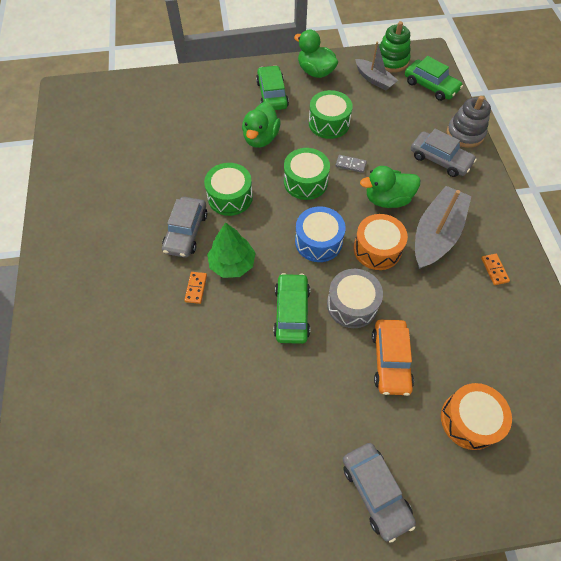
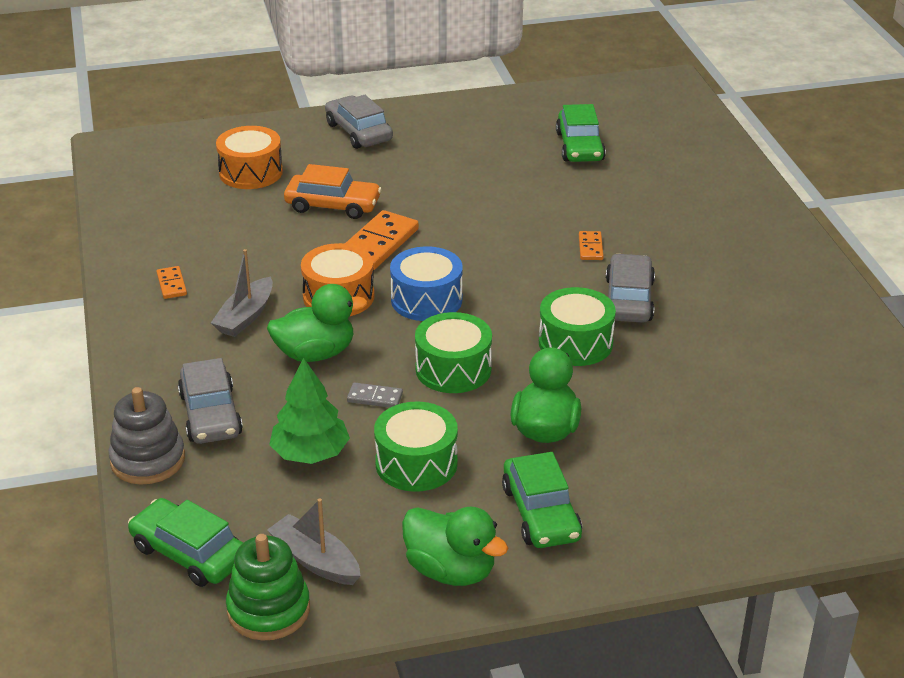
camera: 175 degrees right, 25 degrees down
(232, 264) = (548, 272): green tree -> green tree (310, 453)
(292, 312) = (457, 234): green car -> green car (579, 146)
(352, 304) = (378, 244): grey drum -> orange domino
(390, 360) = (333, 205): orange car -> orange car turned 105 degrees clockwise
(436, 234) = (245, 317): grey boat -> grey boat, size x0.60
(440, 159) = (210, 414): grey car -> grey car turned 135 degrees counterclockwise

